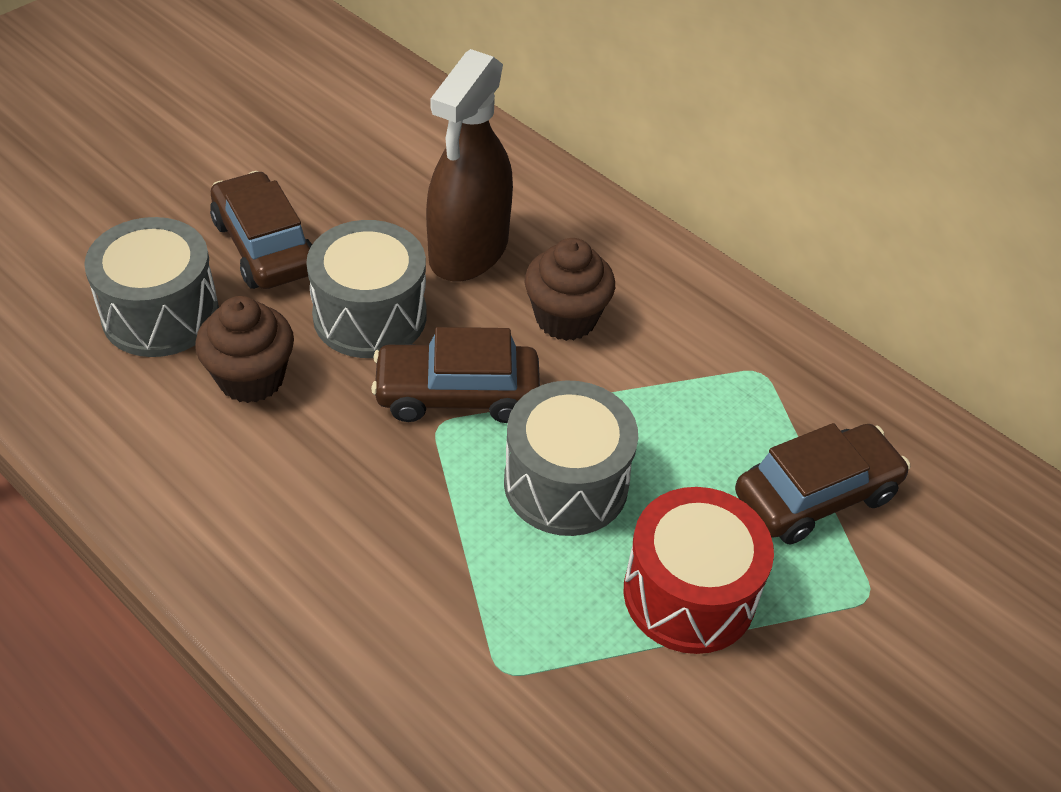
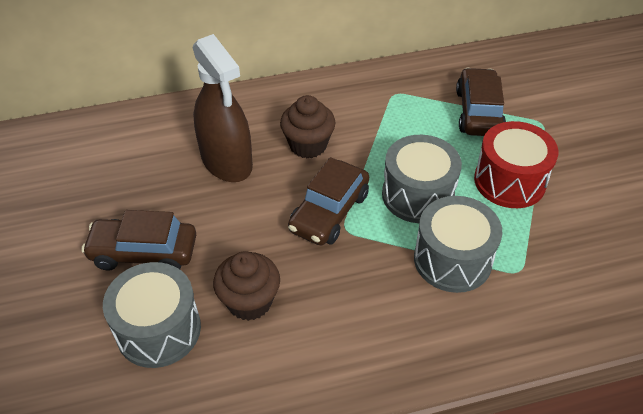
camera: 55 degrees left, 0 degrees up
(370, 316) = (242, 225): grey drum -> grey drum (452, 259)

